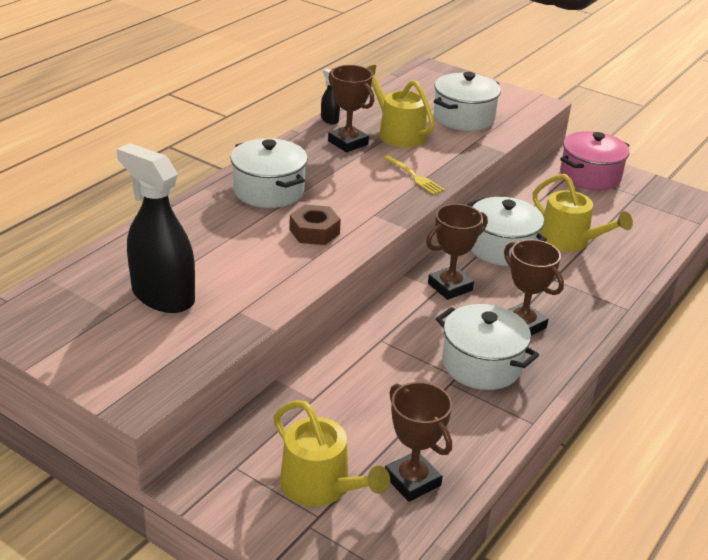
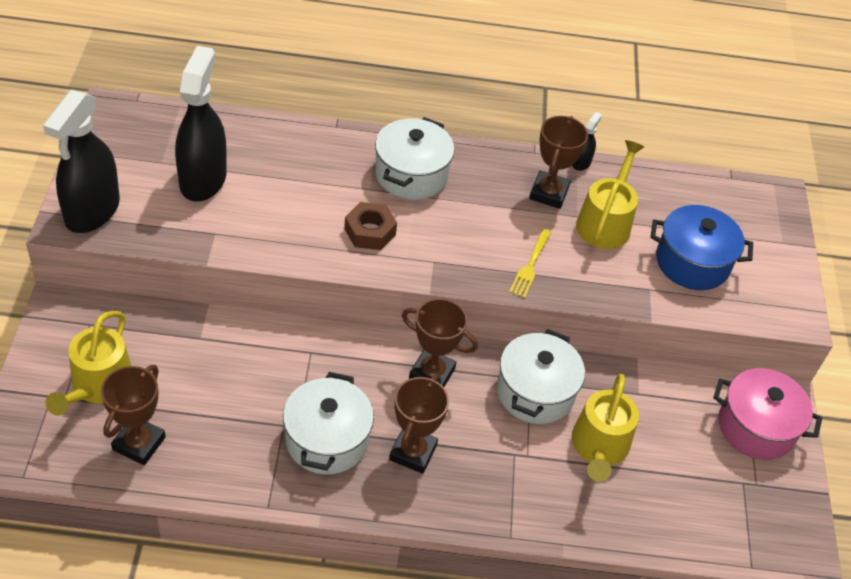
camera: 55 degrees right, 15 degrees up
(135, 377) = (92, 211): none -> black spray bottle
(464, 118) = (692, 262): white pot -> blue pot

